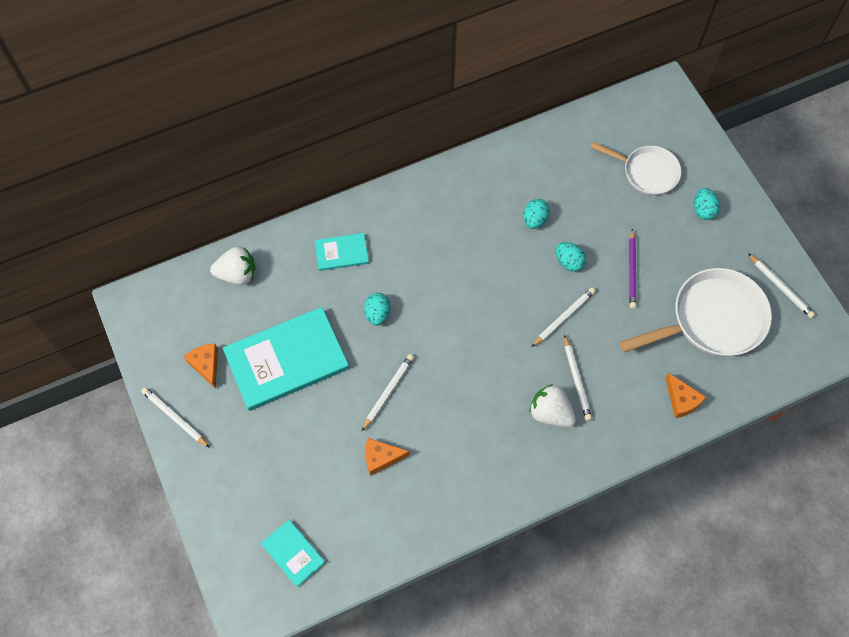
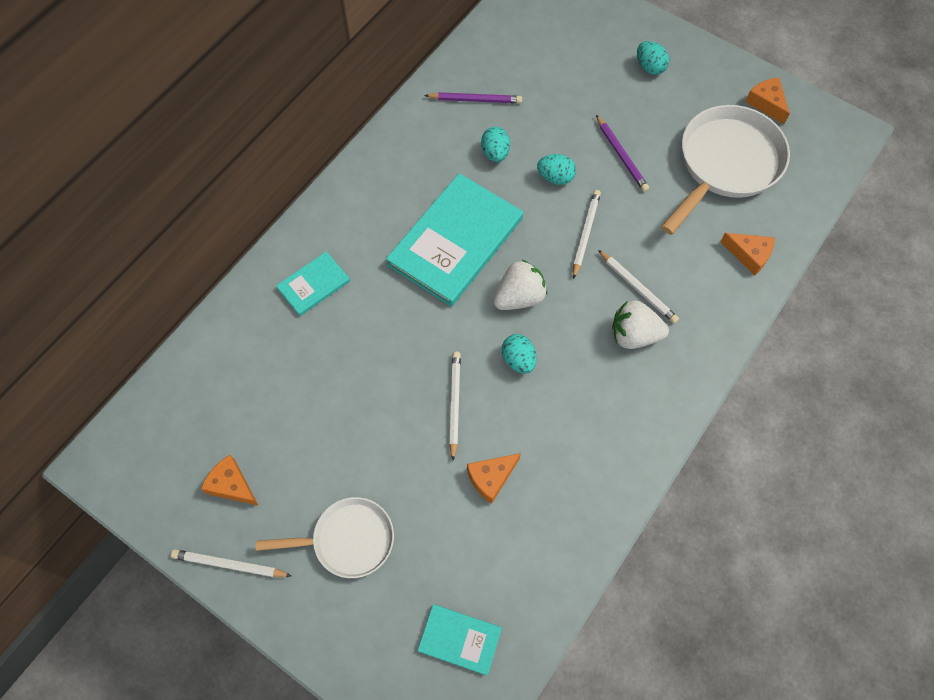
camera: 30 degrees left, 0 degrees up
(237, 274) = (209, 366): white strawberry -> white strawberry (519, 297)
(286, 360) = (322, 430): turquoise book -> turquoise book (455, 241)
(377, 314) = (392, 328): turquoise egg -> turquoise egg (518, 360)
(546, 170) = (475, 100): none -> purple pencil
(646, 172) = (574, 57): white pan -> white pan (348, 540)
(780, 287) = (766, 103): white pencil -> orange cheese

